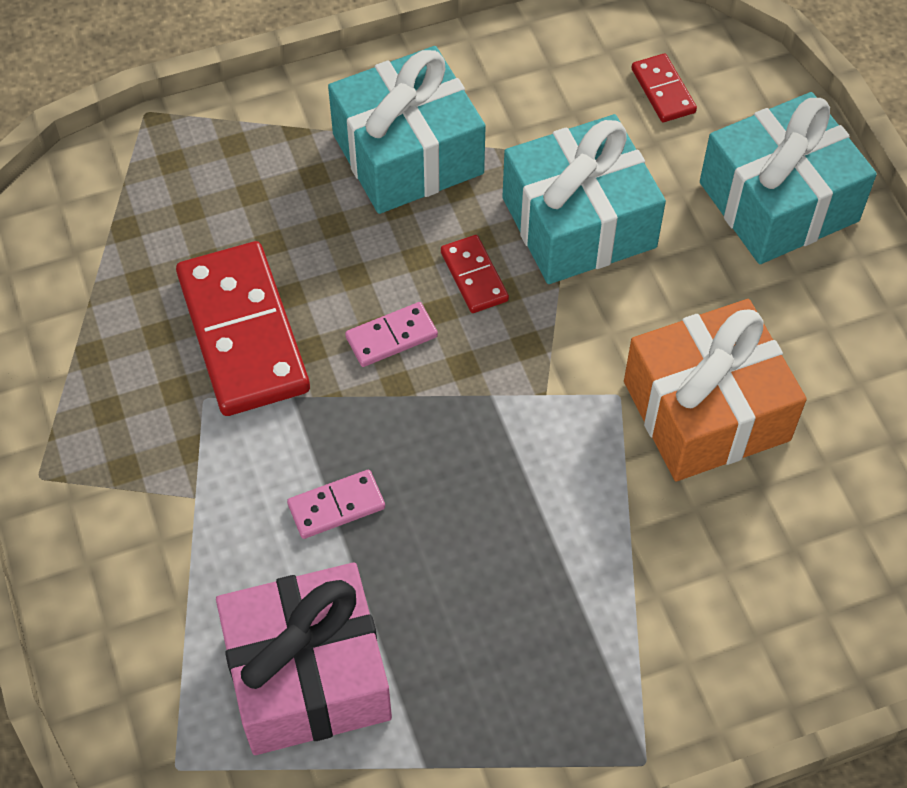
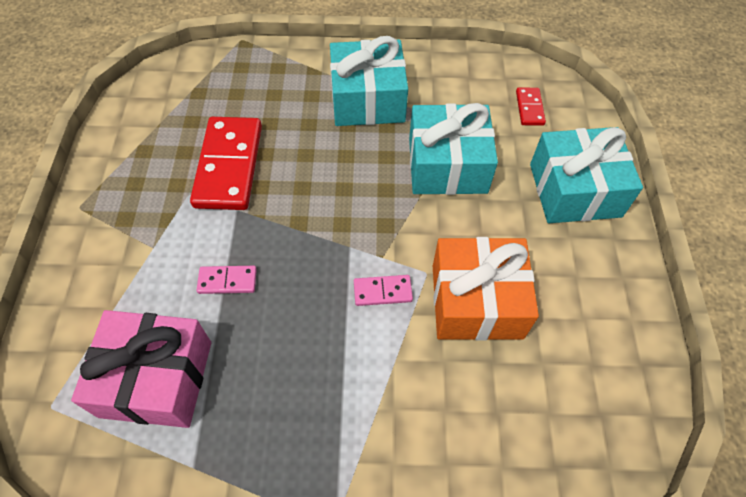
camera: 20 degrees right, 0 degrees up
(391, 337) = (309, 194): pink domino -> pink domino (382, 292)
(474, 276) = (372, 176): red domino -> none

